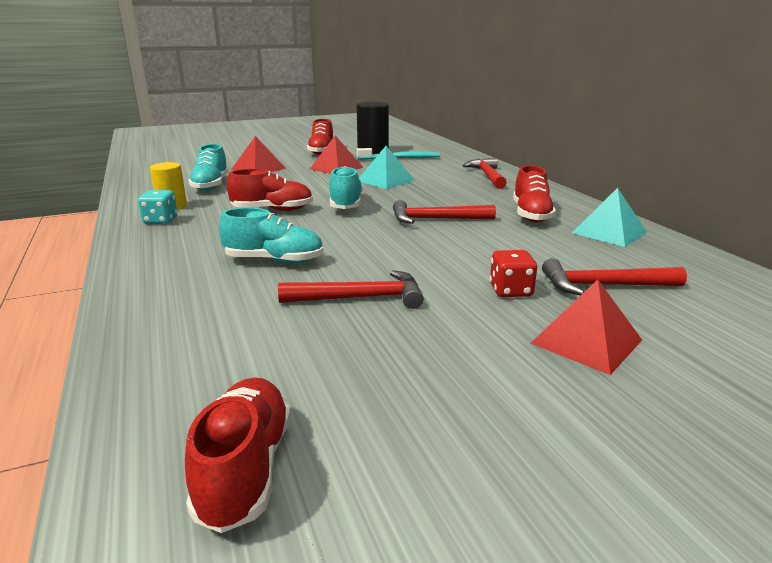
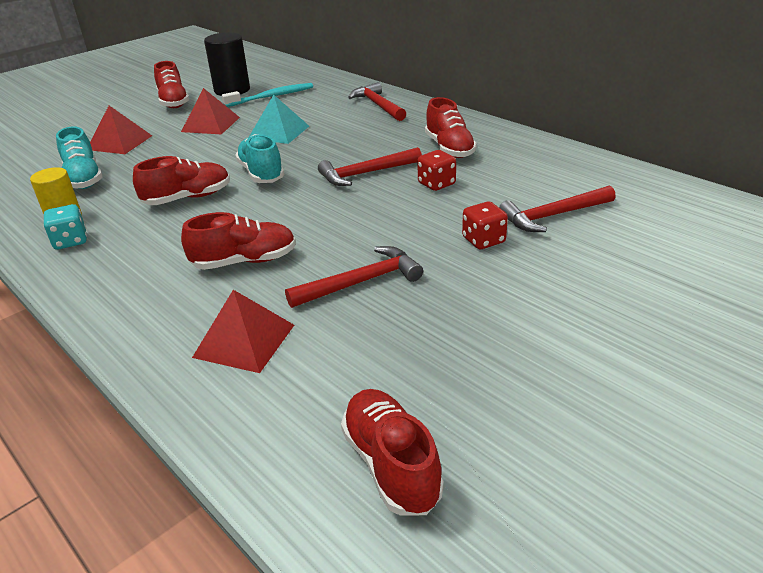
camera: 20 degrees left, 10 degrees up
(274, 260) = (244, 261): turquoise shoe -> red shoe
(497, 238) = (436, 184): none -> red dice
(586, 341) = (569, 275): red pyramid -> red pyramid (244, 341)
(609, 232) = (527, 155): turquoise pyramid -> none

